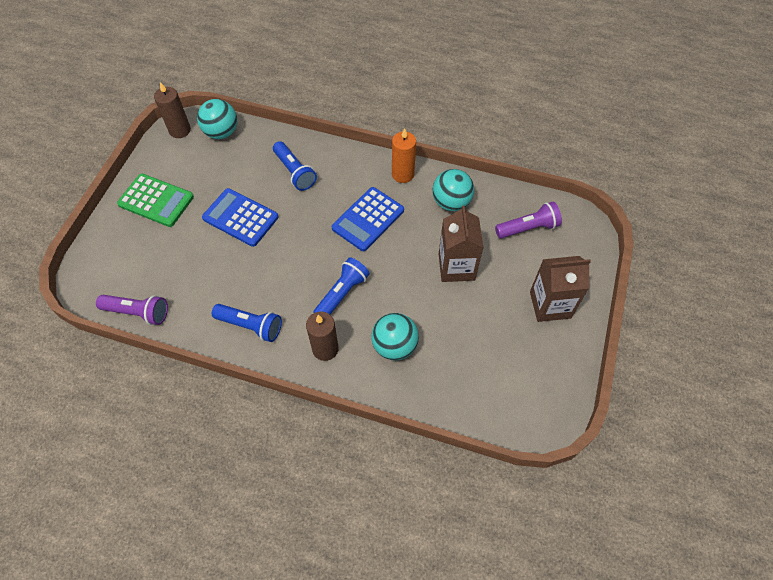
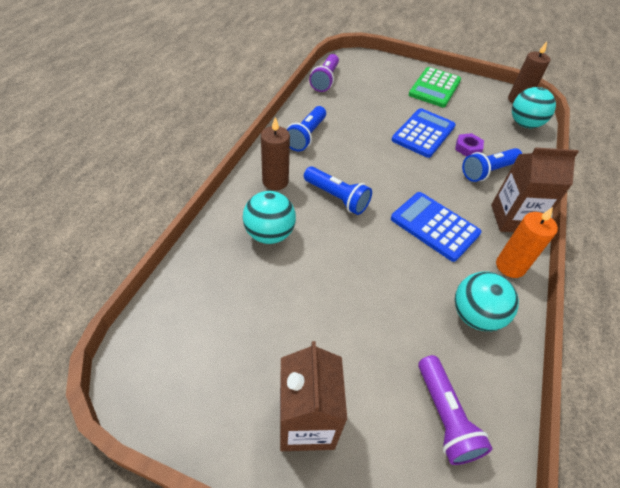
camera: 90 degrees right, 10 degrees down
(262, 183) = (468, 148): none -> purple nut
(456, 267) = (371, 307): brown carton -> brown carton (513, 218)

